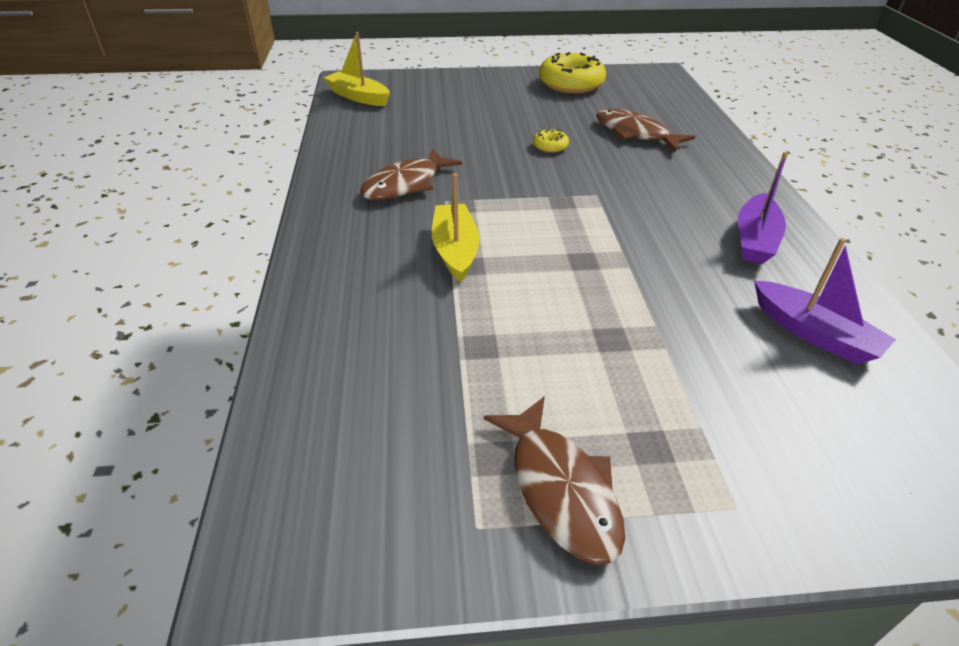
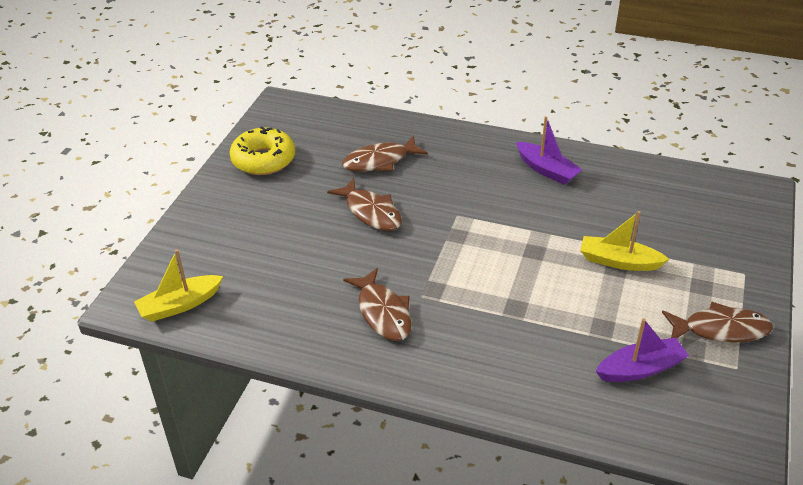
camera: 65 degrees left, 0 degrees up
(455, 250) = (493, 309): yellow boat -> yellow boat (619, 261)
(550, 146) = (371, 212): yellow donut -> brown fish
(814, 333) = (639, 191): purple boat -> purple boat (640, 369)

